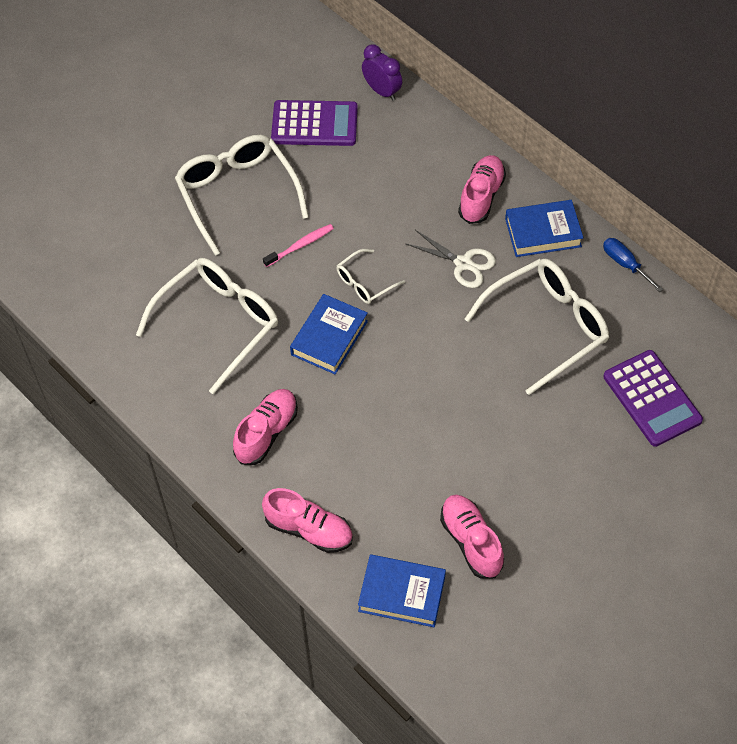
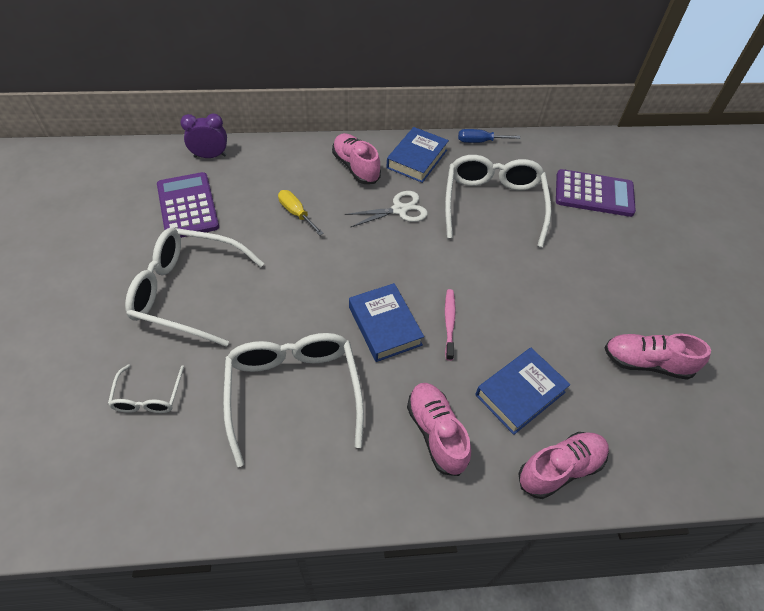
camera: 55 degrees left, 5 degrees down
(300, 245) = (281, 286): pink toothbrush -> pink toothbrush (449, 323)
(314, 124) = (188, 206): purple calculator -> purple calculator turned 60 degrees counterclockwise
(365, 283) = (357, 271): white glasses -> white glasses (148, 397)
(382, 197) = (296, 213): none -> yellow screwdriver
(401, 594) = (669, 442): blue book -> blue book (520, 393)

